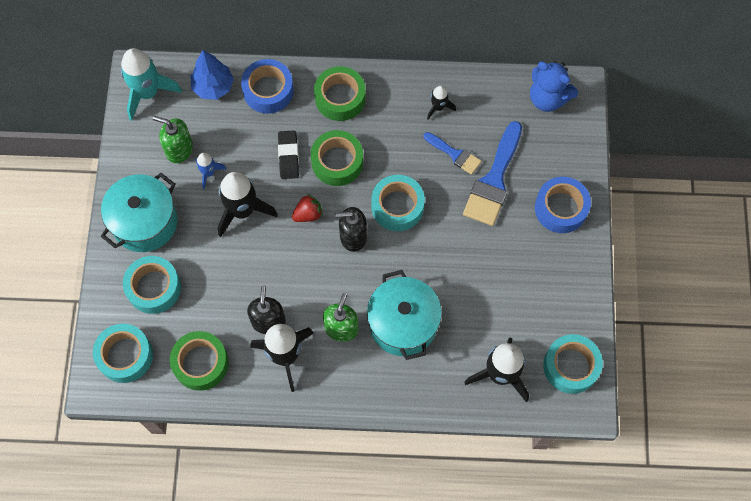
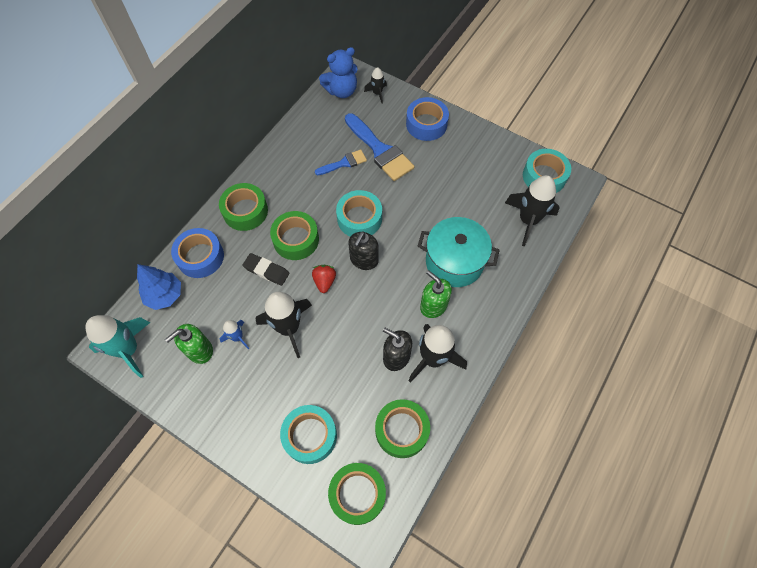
camera: 60 degrees left, 5 degrees down
(125, 355) = (357, 494): turquoise tape -> green tape
(145, 222) = (245, 413): turquoise pot -> none
(438, 107) = (301, 154): black rocket -> black rocket (377, 93)

